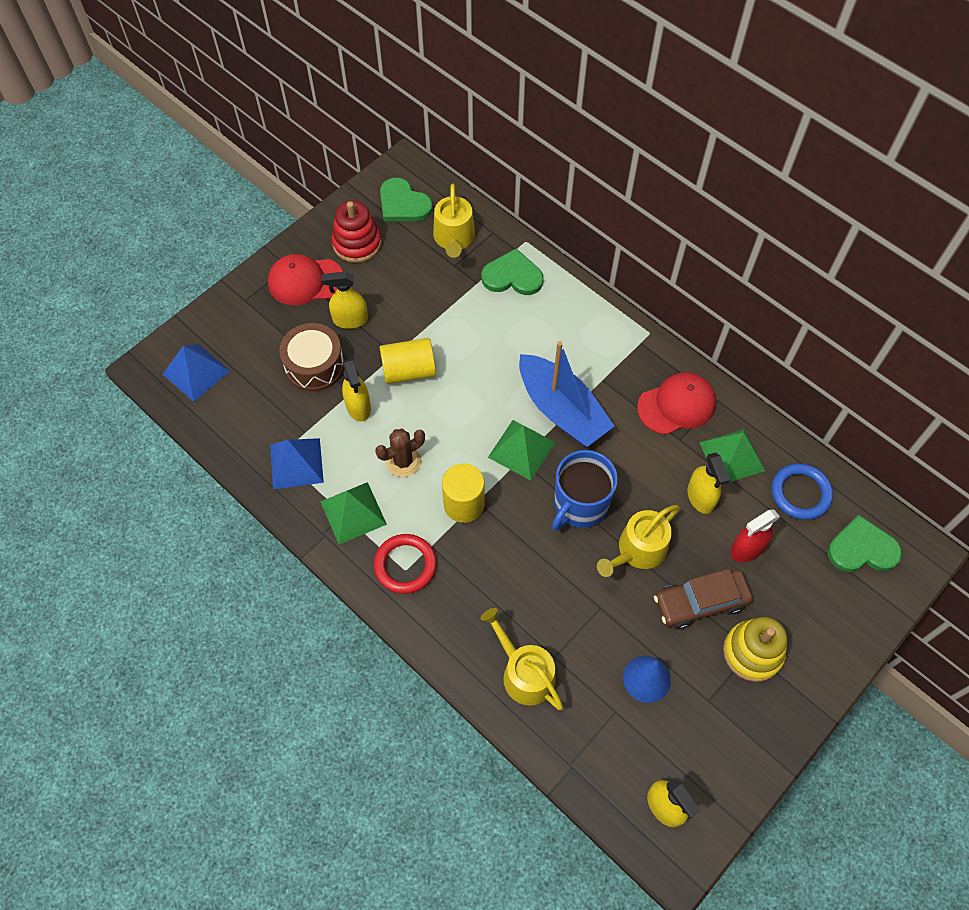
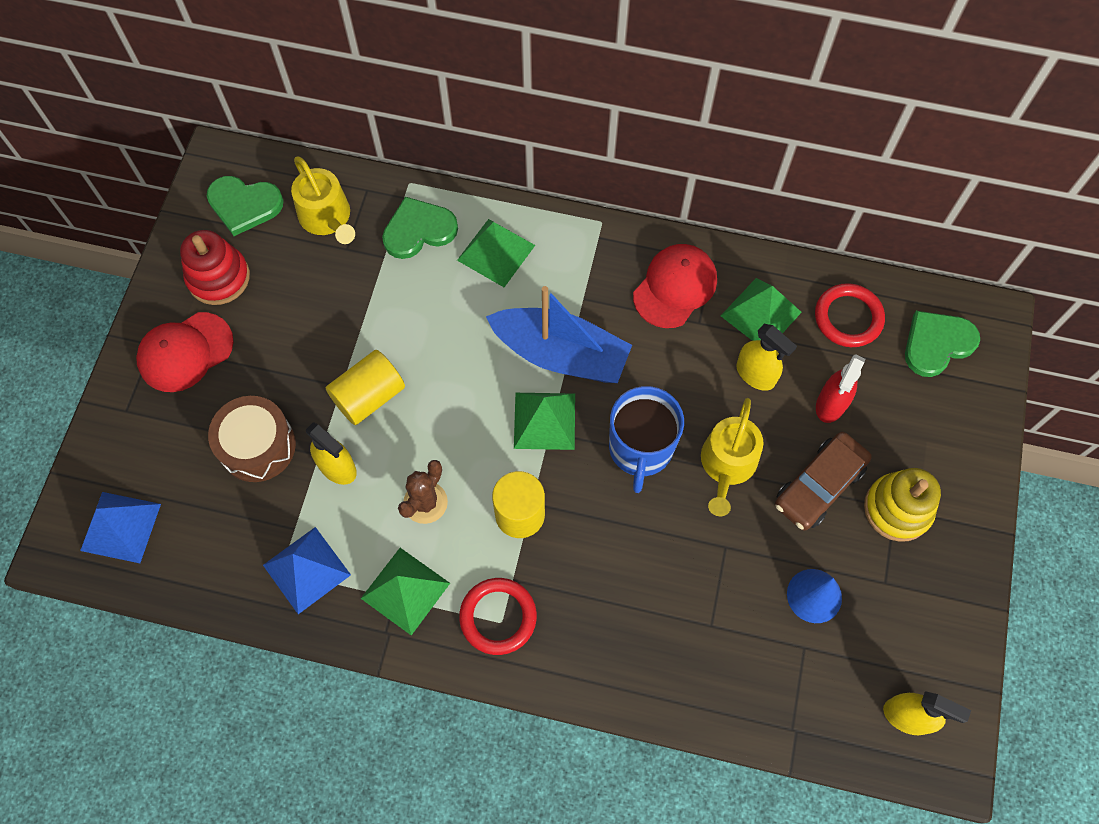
camera: 30 degrees left, 5 degrees up
(350, 320) = (266, 371): yellow spray bottle -> none
(524, 672) = (690, 661): yellow watering can -> none
(558, 317) = (496, 252): none -> green pyramid
(800, 493) = (848, 318): blue ring -> red ring

